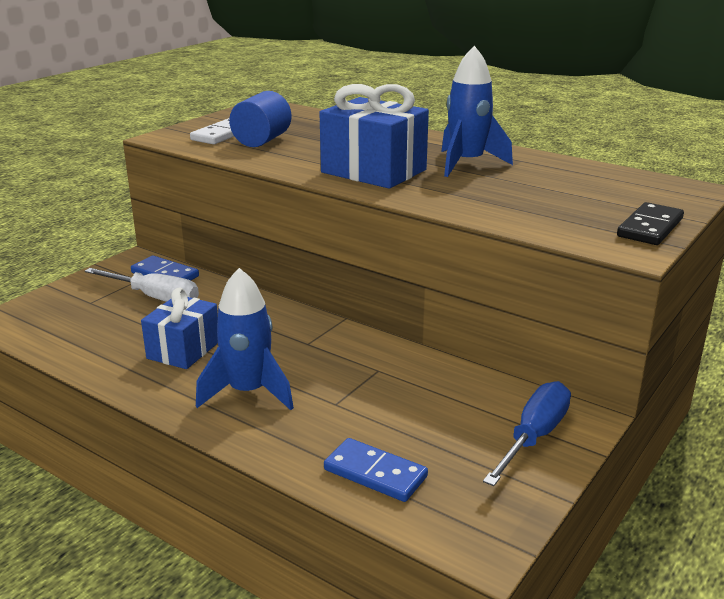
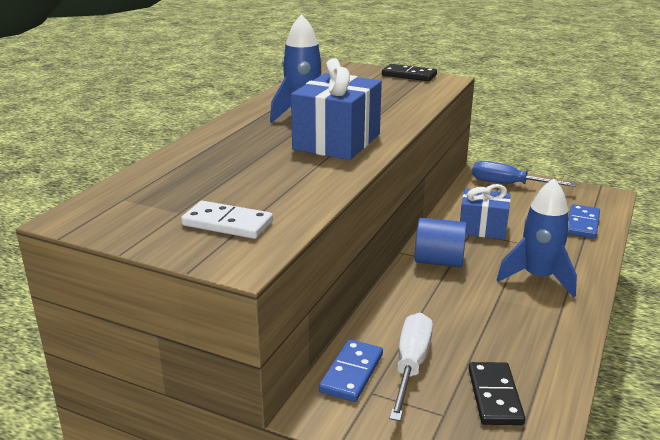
camera: 100 degrees left, 0 degrees up
(89, 325) = (495, 396): none -> black domino
(184, 350) = (501, 321): blue gift -> blue gift (483, 228)
(262, 141) = (250, 197): blue cylinder -> blue cylinder (439, 261)

